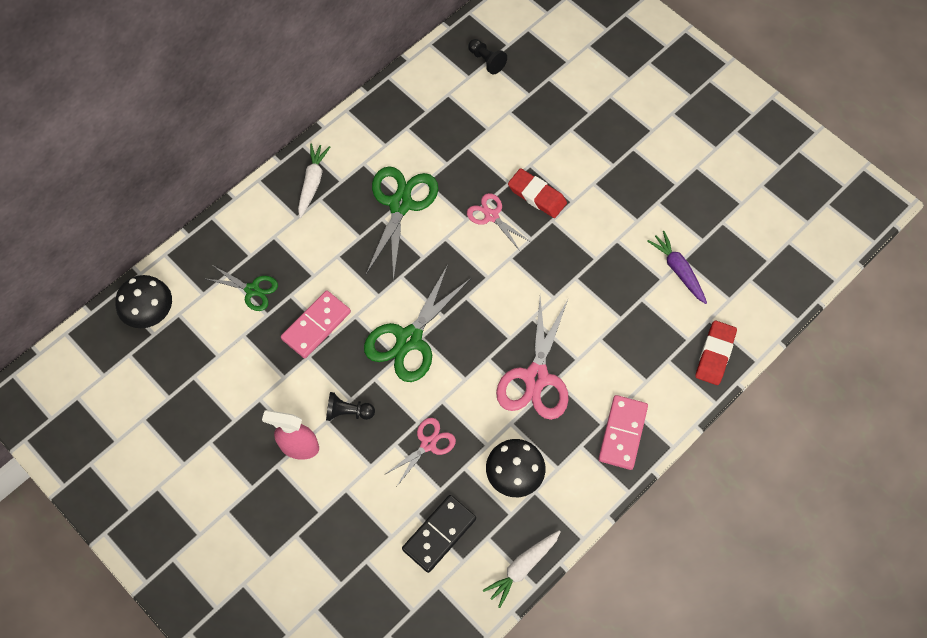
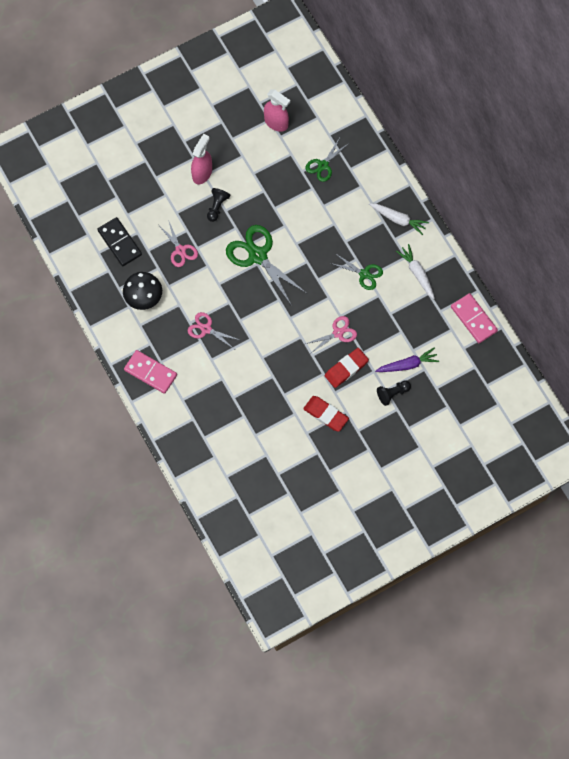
camera: 105 degrees right, 5 degrees up
(150, 312) = (324, 100): black mushroom -> none
(197, 366) = (276, 123): none -> pink spray bottle
(316, 326) = (284, 200): pink domino -> pink domino (473, 319)
(400, 204) = (364, 274): green scissors -> green scissors, size x0.57
(486, 61) = (475, 365): black pawn -> black pawn (392, 393)
(522, 567) = (83, 286): white carrot -> white carrot (417, 273)
(536, 377) = (206, 329): pink scissors -> pink scissors, size x0.57
(678, 270) = (259, 448): purple carrot -> purple carrot (407, 365)
(715, 354) = (188, 451): red eraser -> red eraser (325, 414)

